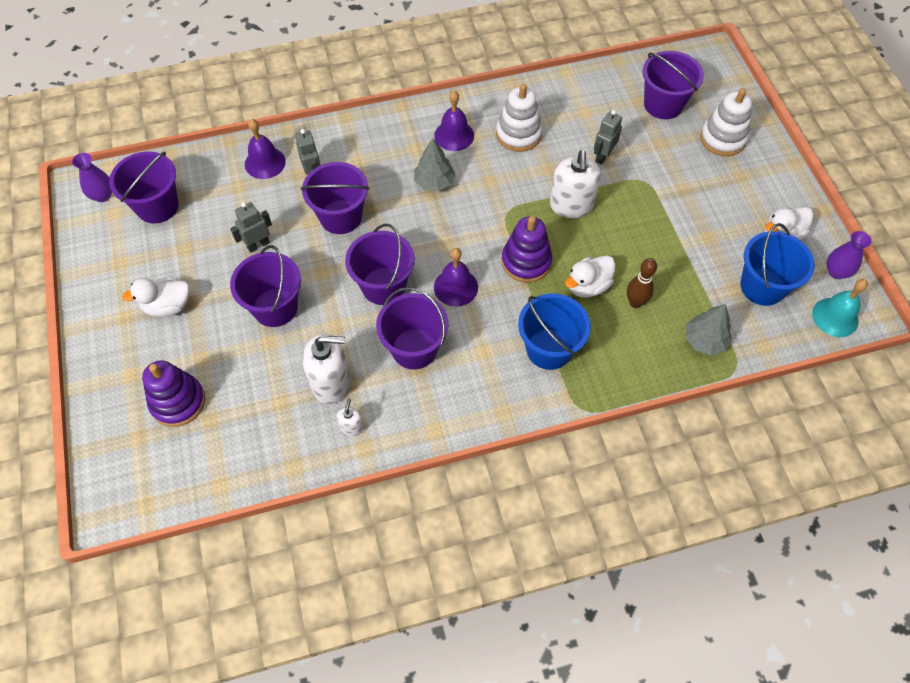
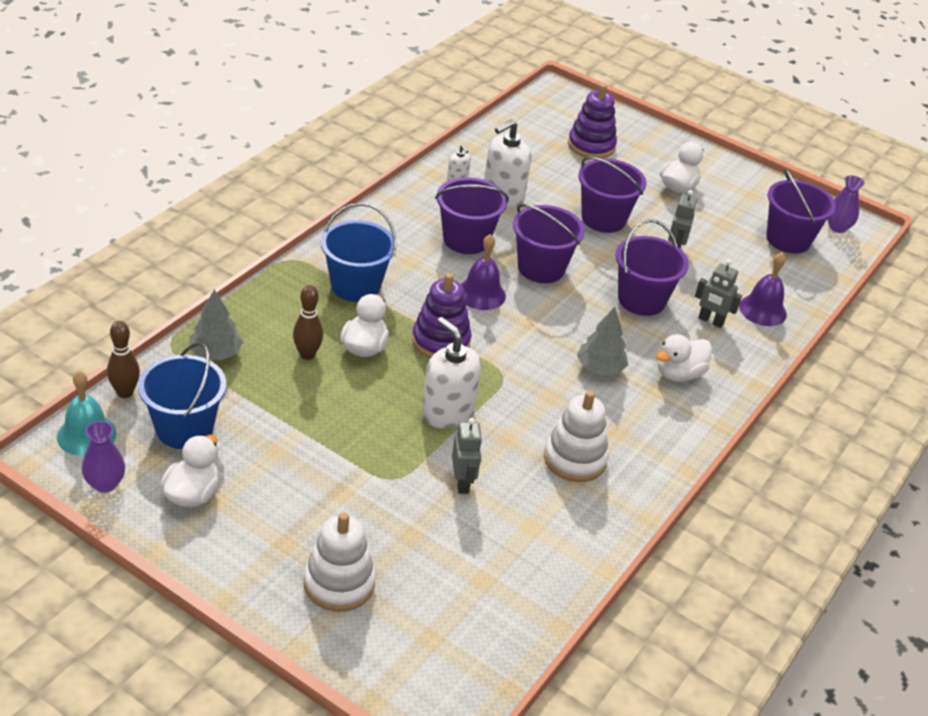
camera: 135 degrees right, 20 degrees down
(386, 150) = (678, 374): none -> white duck
(454, 135) = (636, 423): purple bell -> none
(663, 104) = (449, 592): purple bucket -> none
(792, 340) = (125, 392): none -> brown bowling pin

